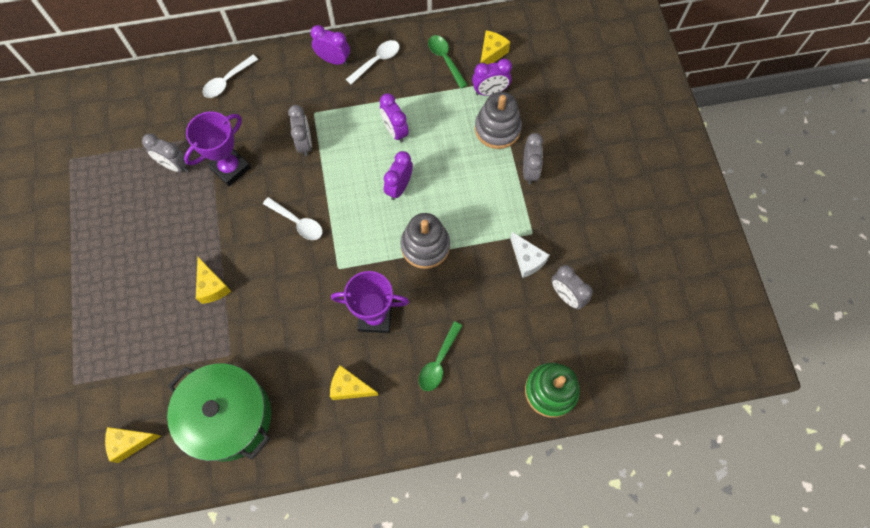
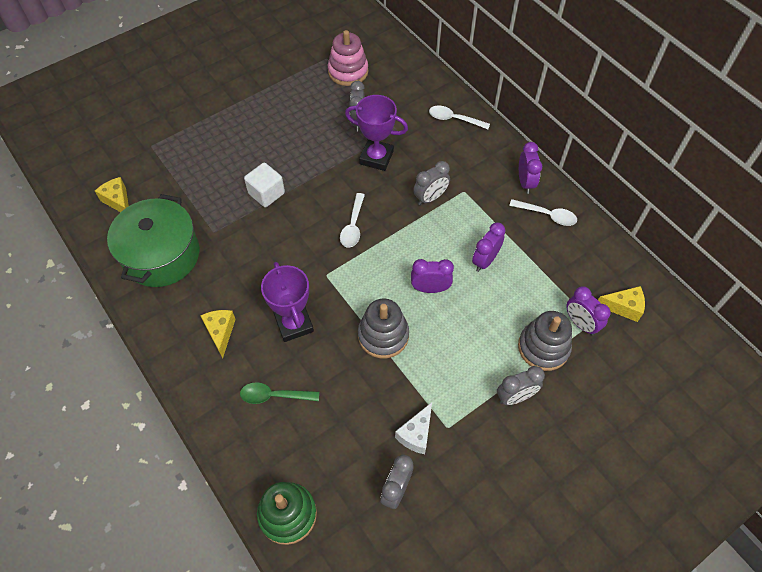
camera: 65 degrees right, 10 degrees down
(103, 146) = (348, 71): none -> pink stacking toy
(212, 286) = (266, 193): yellow cheese -> white cube
(445, 59) = (588, 269): green spoon -> none

